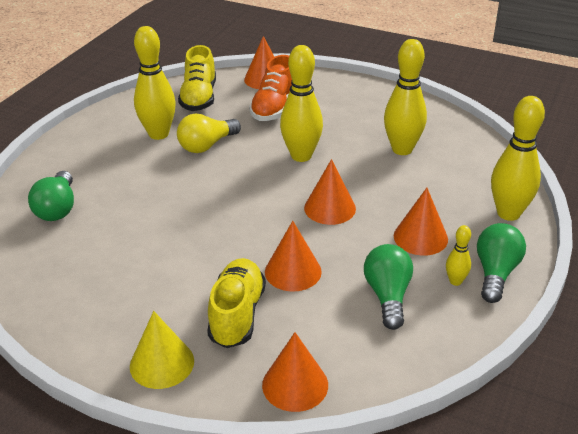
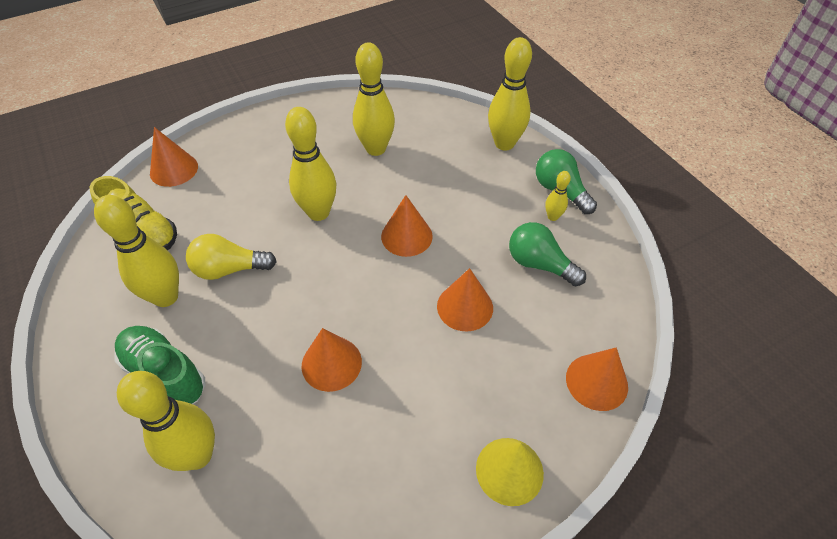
camera: 55 degrees left, 15 degrees up
(57, 208) = (197, 455): green light bulb -> yellow bowling pin
(103, 165) = (165, 373): none -> green shoe
(206, 145) = (229, 269): yellow light bulb -> yellow light bulb turned 90 degrees clockwise
(237, 314) = (488, 377): yellow shoe -> none
(274, 108) = (228, 189): orange shoe -> none
(420, 237) = (490, 205): orange cone -> orange cone (331, 363)

